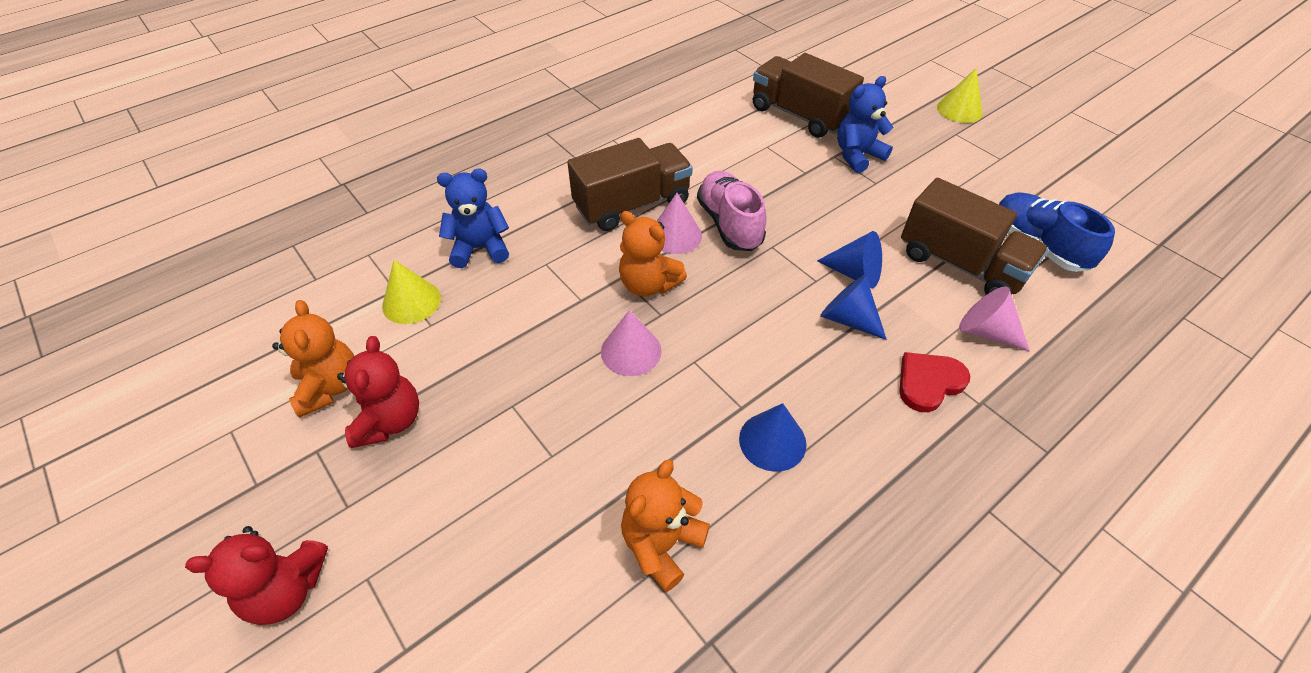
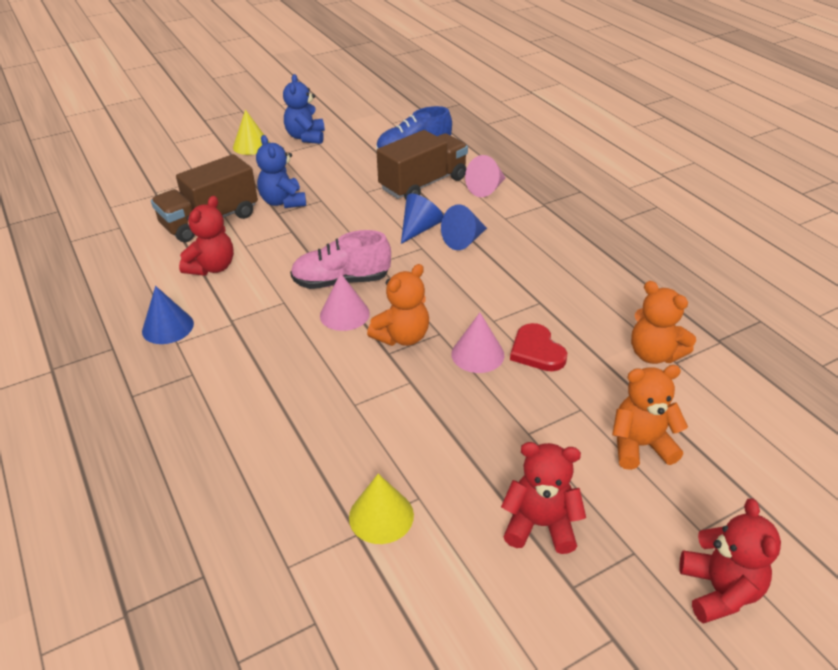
camera: 80 degrees left, 10 degrees down
(330, 387) = (492, 583): orange teddy bear -> orange teddy bear (640, 446)
(480, 248) = (314, 456): blue teddy bear -> blue teddy bear (306, 137)
(632, 205) = (291, 337): brown truck -> none
(724, 134) = (212, 267): none -> red teddy bear
(772, 441) = (570, 292): blue cone -> blue cone (168, 327)
(929, 382) = (526, 219): red heart -> red heart (537, 351)

